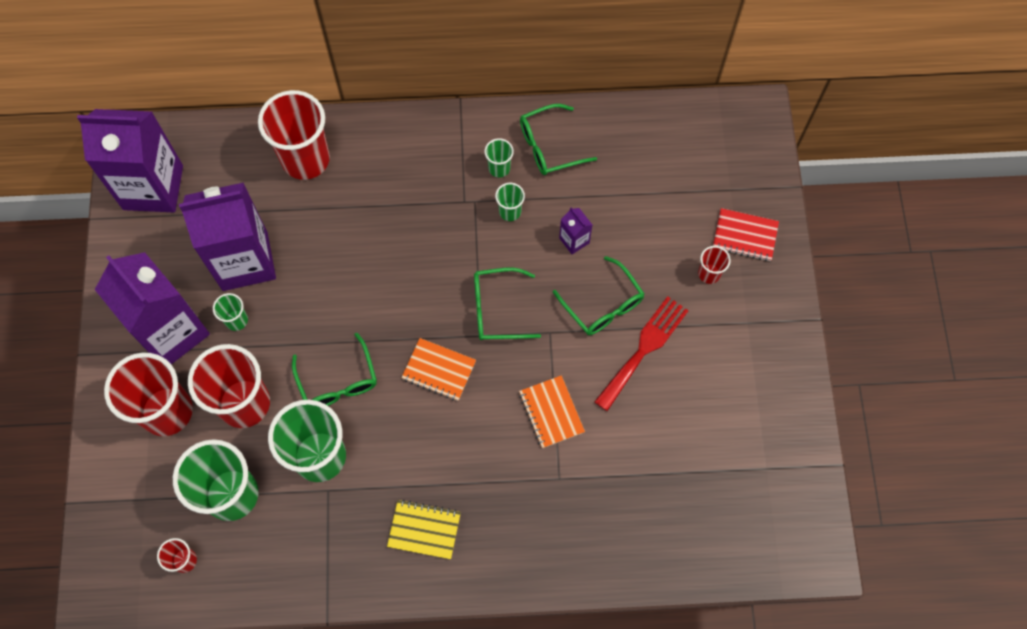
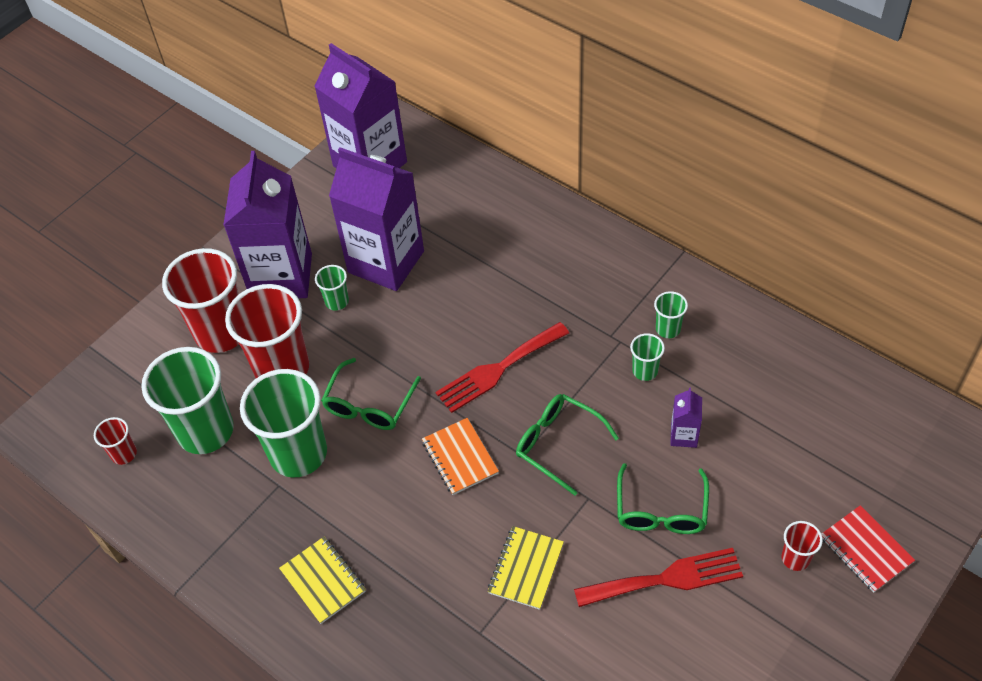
camera: 45 degrees right, 15 degrees down
(306, 159) = (506, 217): red cup -> none
(407, 285) = (498, 369): none -> red fork
(550, 146) = (733, 341): green glasses -> none
(551, 412) = (526, 568): orange notebook -> yellow notebook

